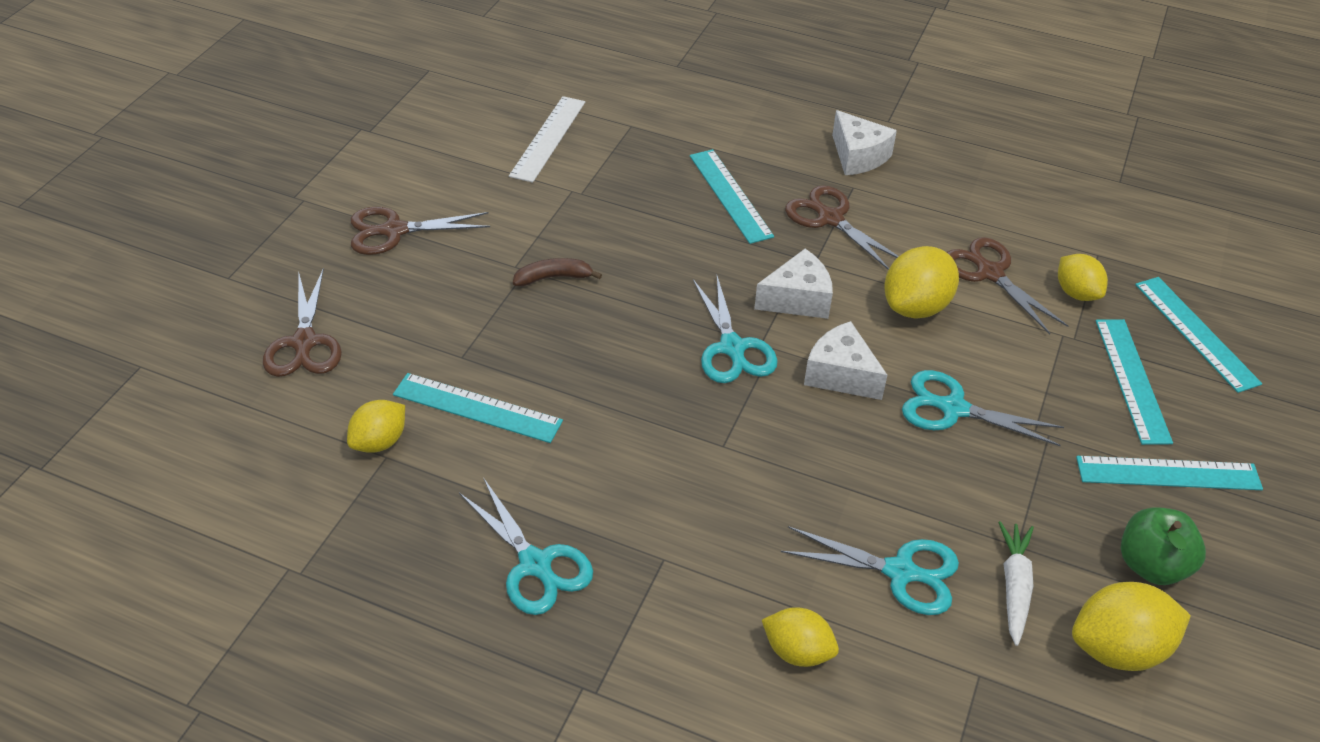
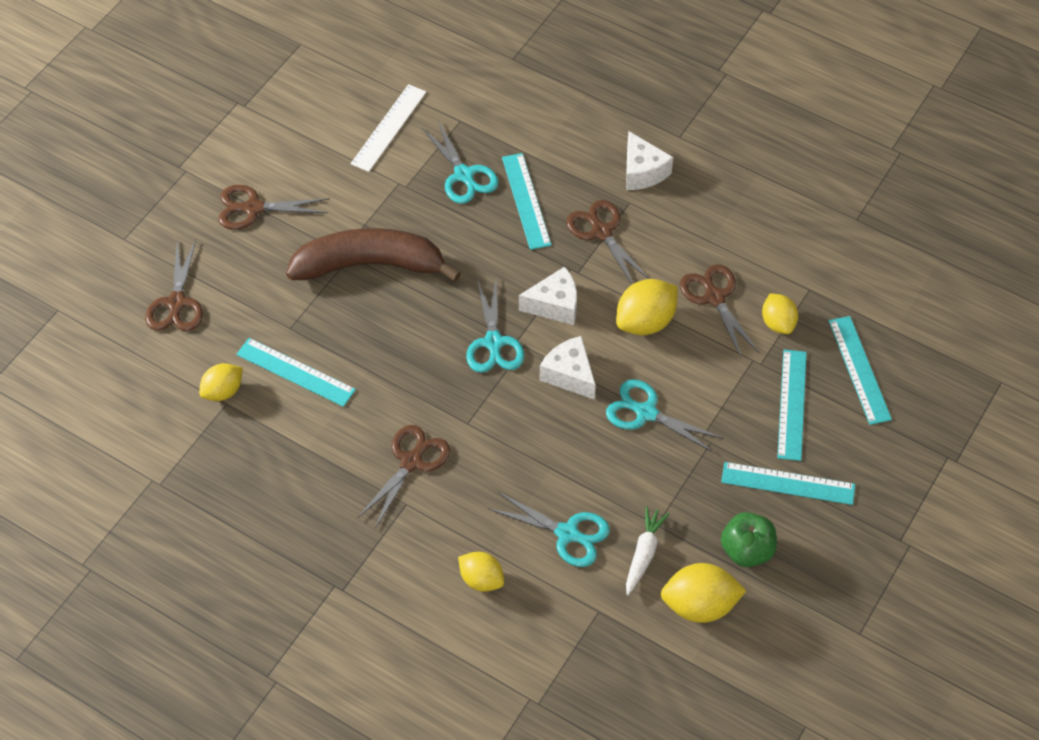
camera: 10 degrees right, 10 degrees up
(535, 564) = (318, 497): turquoise scissors -> turquoise scissors (464, 175)
(554, 277) = (370, 265): brown banana -> brown banana, size x2.49
(658, 503) = (411, 462): none -> brown scissors

